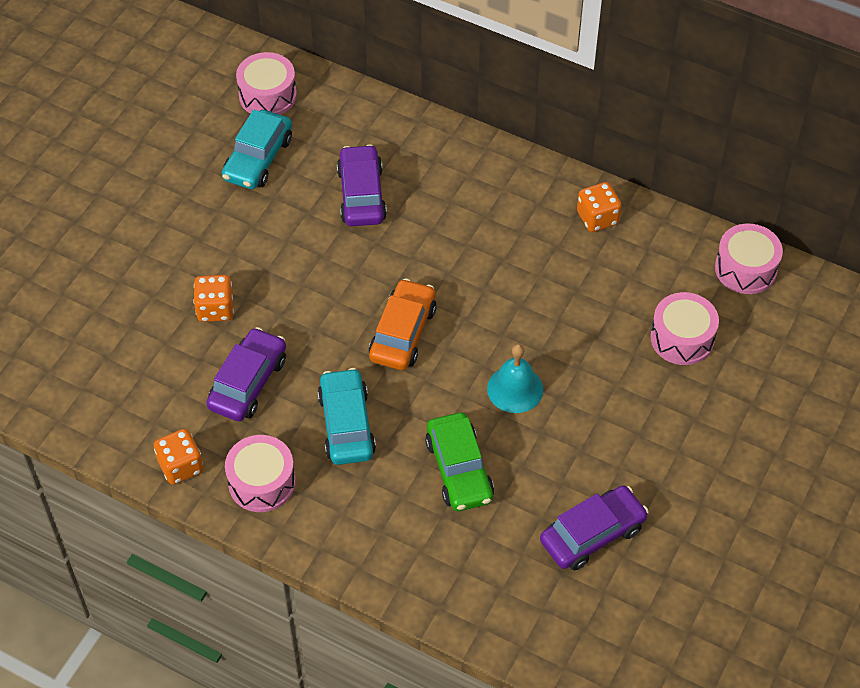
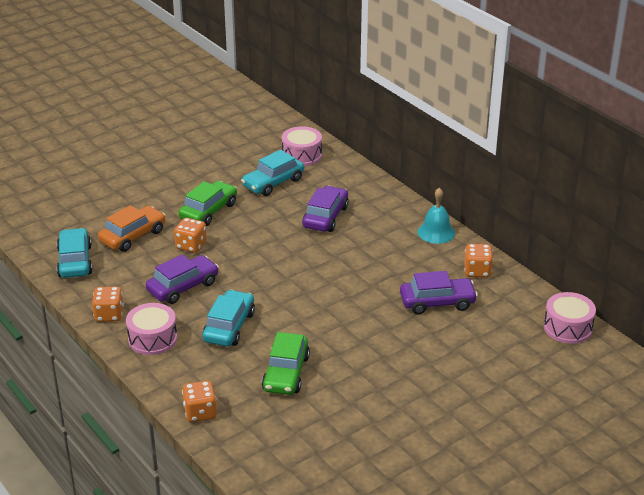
camera: 25 degrees right, 20 degrees down
(75, 394) = (75, 261): none -> turquoise car
(202, 240) = (208, 211): none -> green car
(392, 572) = (200, 412): none -> orange dice
(402, 333) = (301, 292): orange car -> orange car (133, 236)
(515, 389) = (355, 343): turquoise bell -> turquoise bell (436, 232)
(592, 534) = (353, 438): purple car -> purple car (437, 302)
(682, 338) = (494, 351): pink drum -> none

